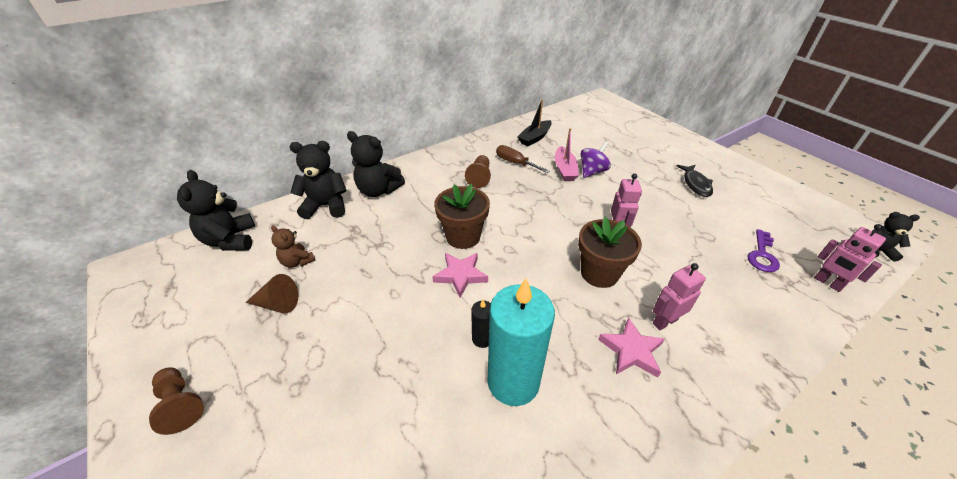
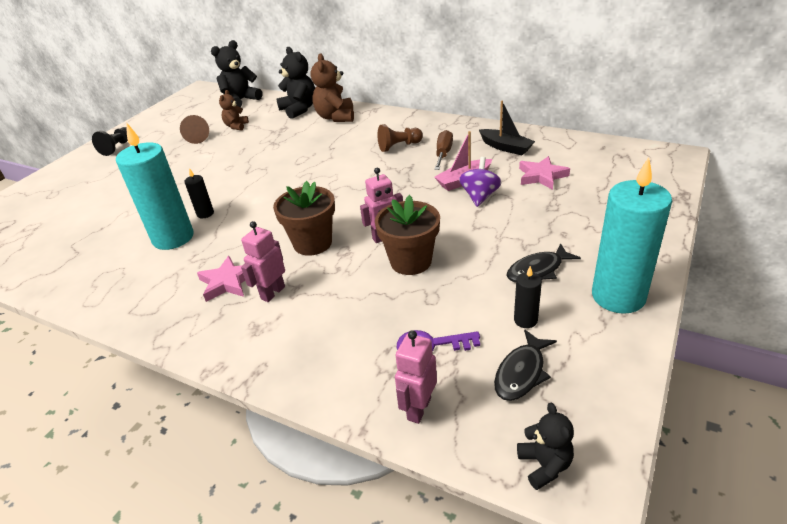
camera: 65 degrees right, 5 degrees down
(180, 404) = (117, 147): brown pawn -> black pawn
(378, 190) = (336, 117): black teddy bear -> brown teddy bear
(460, 275) = (263, 183): pink star -> pink star (542, 176)
(463, 236) = (309, 168): brown flower pot -> brown flower pot (411, 261)
(534, 138) = (505, 147): black boat -> black boat turned 150 degrees counterclockwise
(592, 171) = (479, 196): purple spinning top -> purple spinning top turned 90 degrees counterclockwise
(664, 321) = (272, 293): pink robot -> pink robot turned 90 degrees counterclockwise
(733, 170) = (618, 296): none -> turquoise candle
(746, 208) = (525, 320): none -> black candle
(796, 229) = (521, 372): none -> black fish

